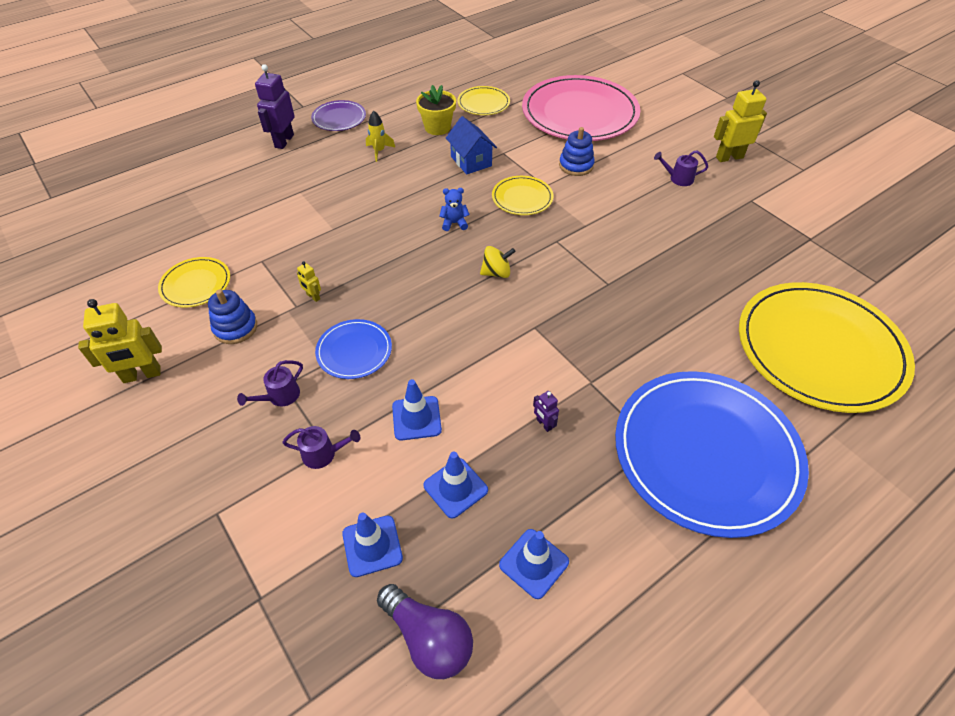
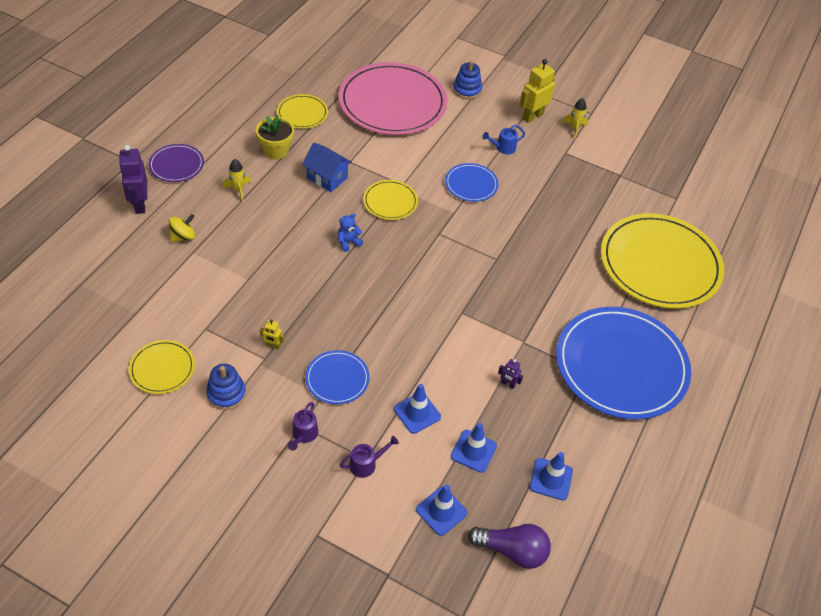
camera: 30 degrees left, 0 degrees up
(142, 375) = (176, 460): yellow robot -> none
(496, 273) = (408, 276): yellow spinning top -> yellow spinning top (183, 237)
(576, 165) = (417, 158): blue stacking toy -> blue stacking toy (467, 90)
(621, 204) = (471, 184): none -> blue plate
(678, 178) = (503, 148): purple watering can -> blue watering can
(774, 179) = (574, 128): none -> yellow rocket

